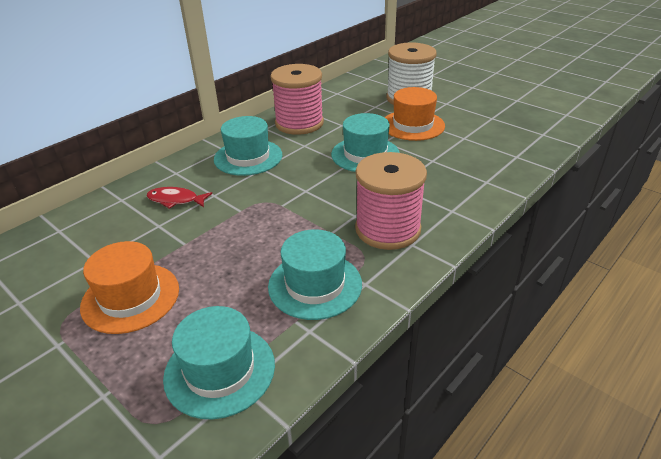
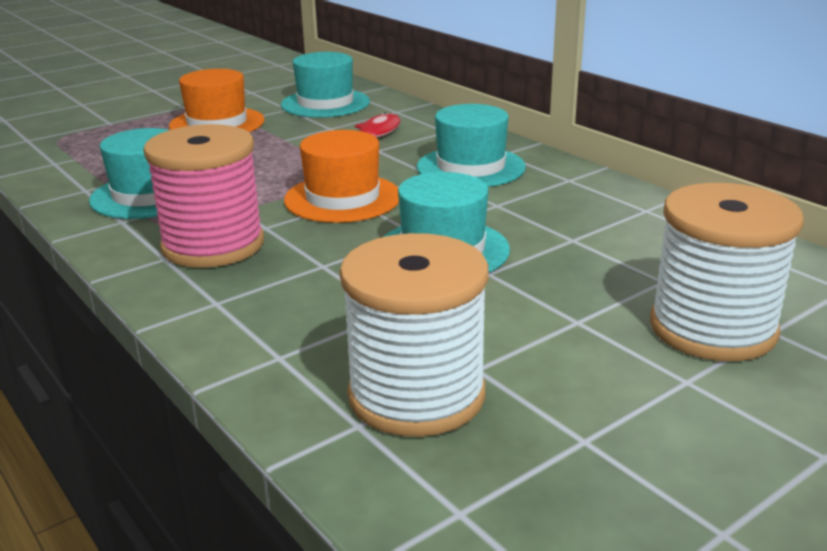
camera: 100 degrees right, 10 degrees down
(220, 370) = (83, 155): turquoise hat -> turquoise hat (325, 103)
(299, 123) = (583, 204): pink spool -> none
(413, 125) = (556, 312): orange hat -> orange hat (342, 198)
(490, 147) = (416, 395): none -> white spool

